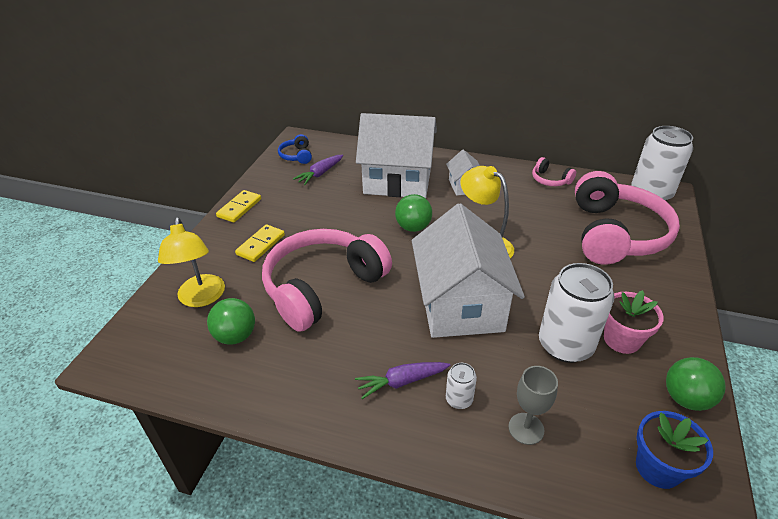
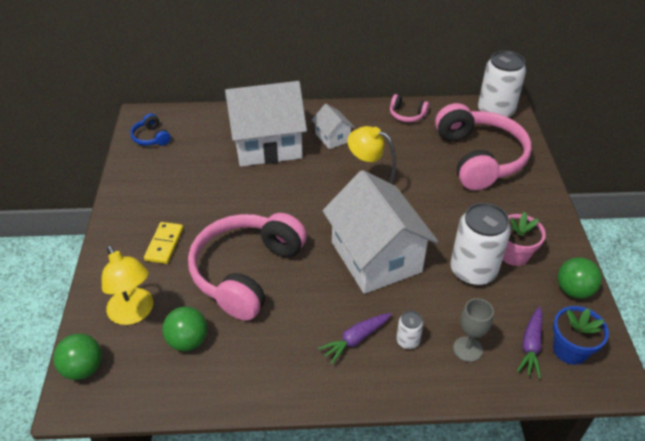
camera: 20 degrees left, 5 degrees up
(239, 208) = (121, 209): yellow domino -> none
(320, 174) = (186, 153): purple carrot -> purple carrot (530, 346)
(413, 227) = (303, 191): green ball -> green ball (83, 368)

